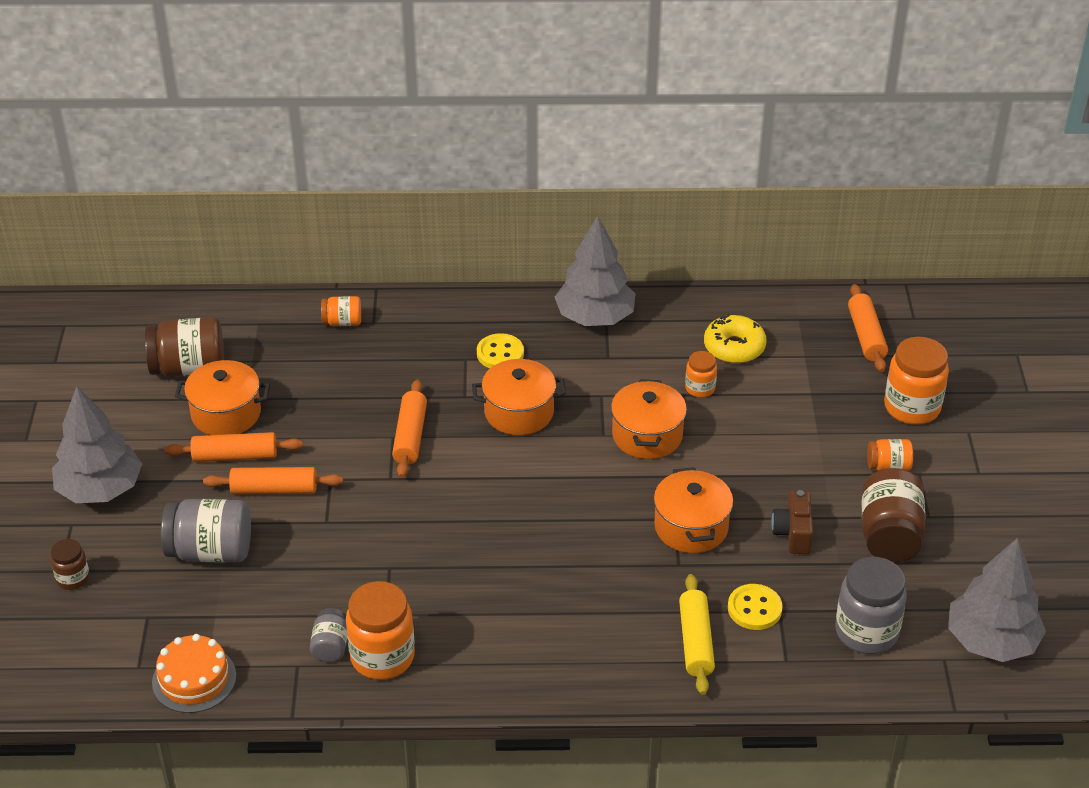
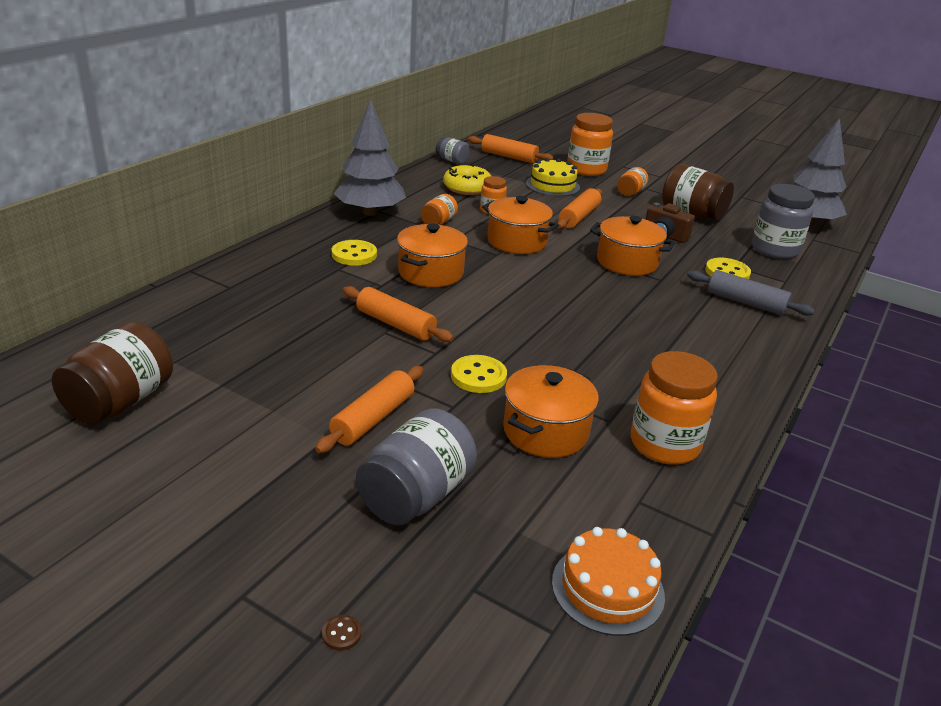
camera: 60 degrees left, 10 degrees down
(73, 578) = (341, 634): brown jar -> brown button
(100, 489) = (214, 543): grey tree -> none
(226, 414) = (224, 405): orange pot -> orange pot (545, 431)
(235, 456) = (294, 423): orange rolling pin -> orange rolling pin (579, 217)
(330, 646) = (627, 469): grey jar -> grey jar (452, 160)
(342, 322) = (204, 299): orange jar -> orange jar (438, 222)
(379, 516) = (478, 376): none -> yellow button
(696, 642) = (746, 302): yellow rolling pin -> grey rolling pin
(826, 401) = (552, 185): none -> yellow cake

